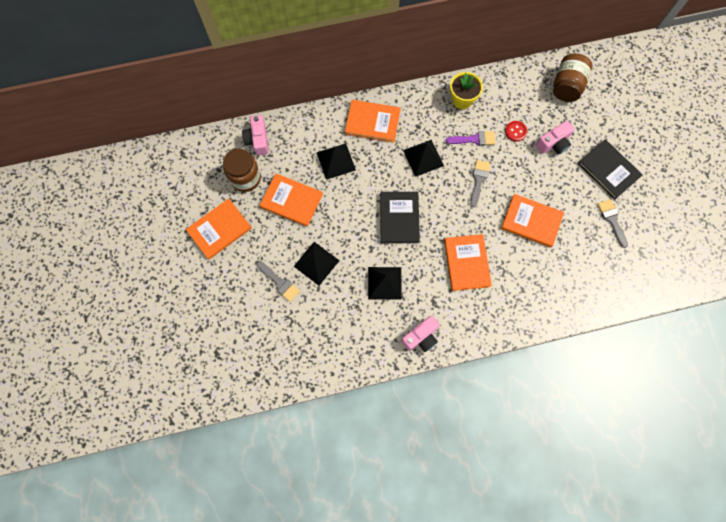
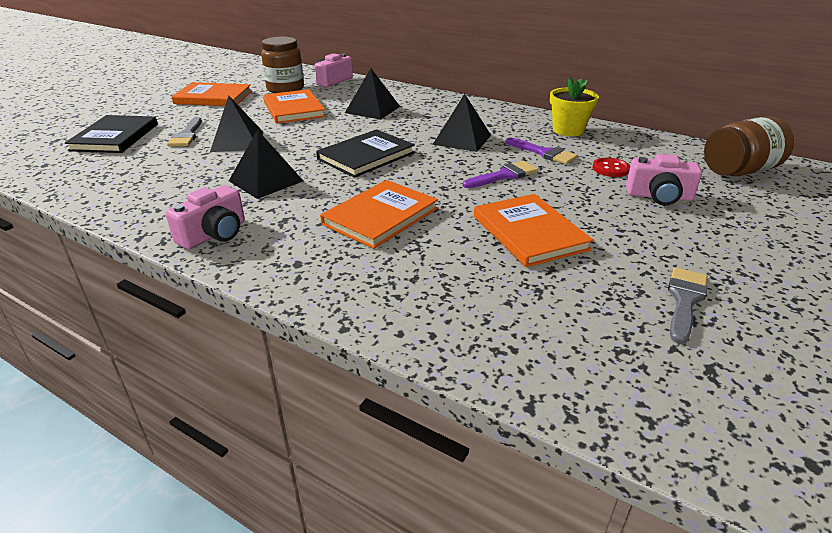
camera: 45 degrees right, 40 degrees down
(372, 122) = (446, 107): orange book -> none
(421, 337) = (214, 234): pink camera -> pink camera turned 60 degrees counterclockwise
(478, 180) = (504, 175): grey brush -> purple brush
(608, 170) = (738, 254): black book -> black book (115, 137)

